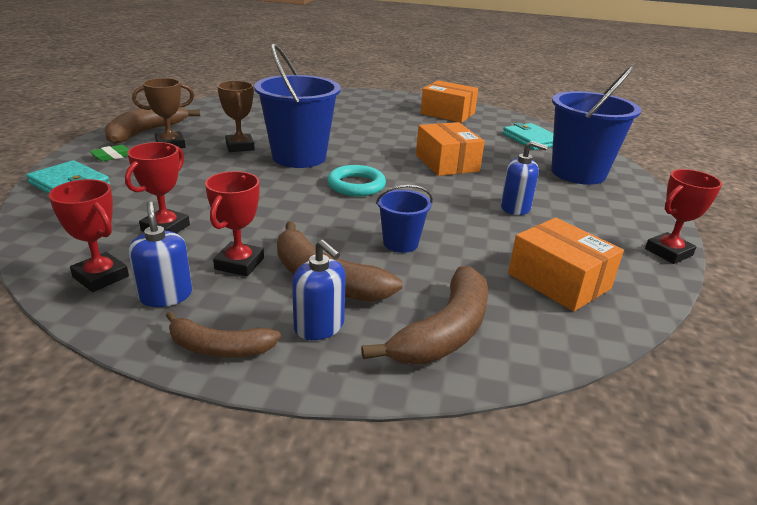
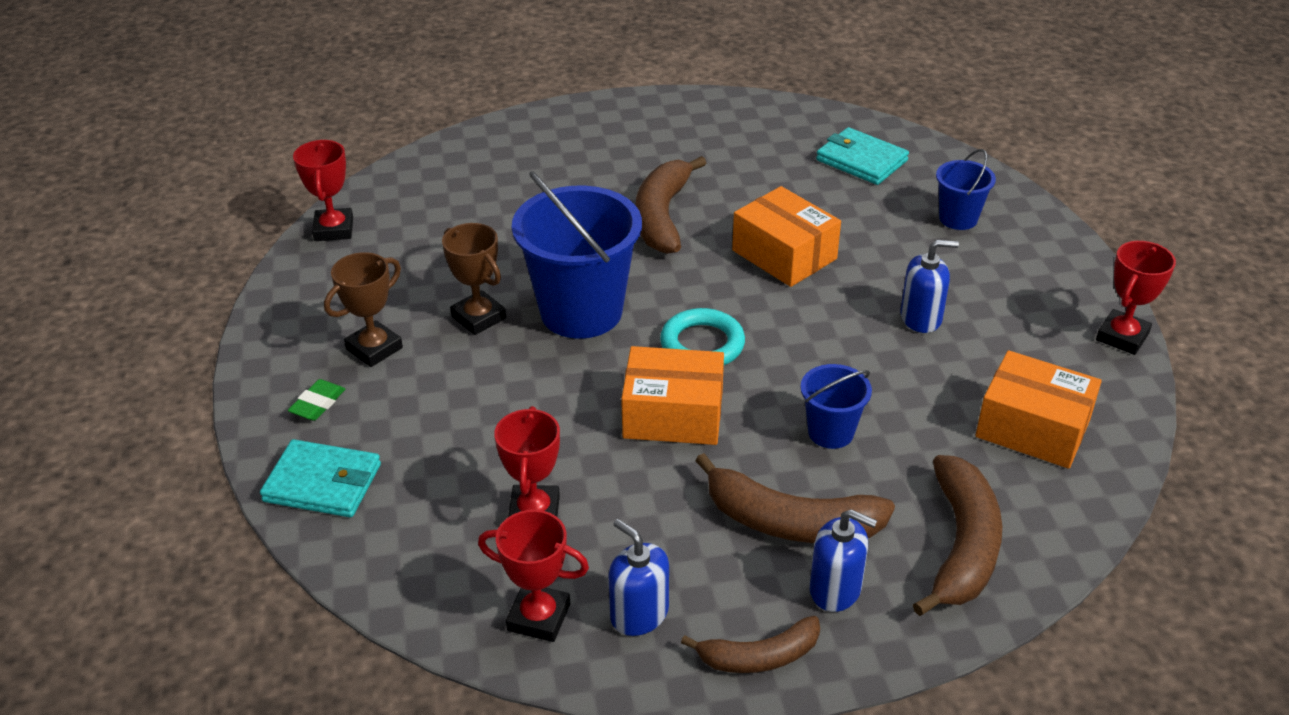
camera: 20 degrees left, 10 degrees up
(146, 132) = (308, 332): brown banana -> brown banana (662, 216)
(239, 264) = (676, 535): red trophy -> red trophy (334, 229)
(447, 113) = (710, 132): orange box -> orange box (673, 414)
(578, 173) = (958, 218): blue bucket -> blue bucket, size x0.50

